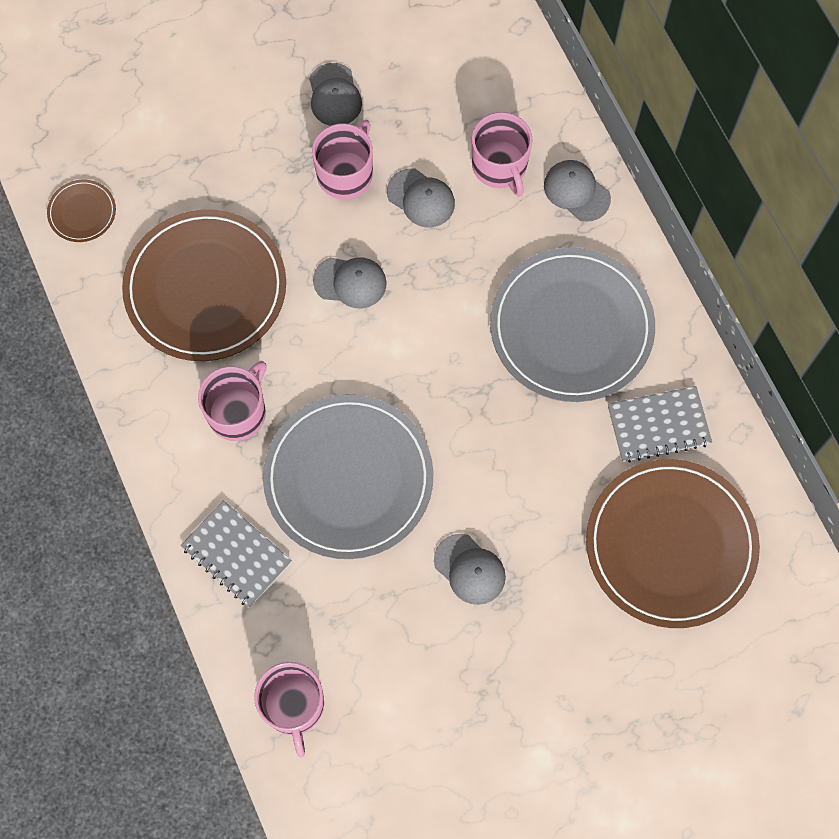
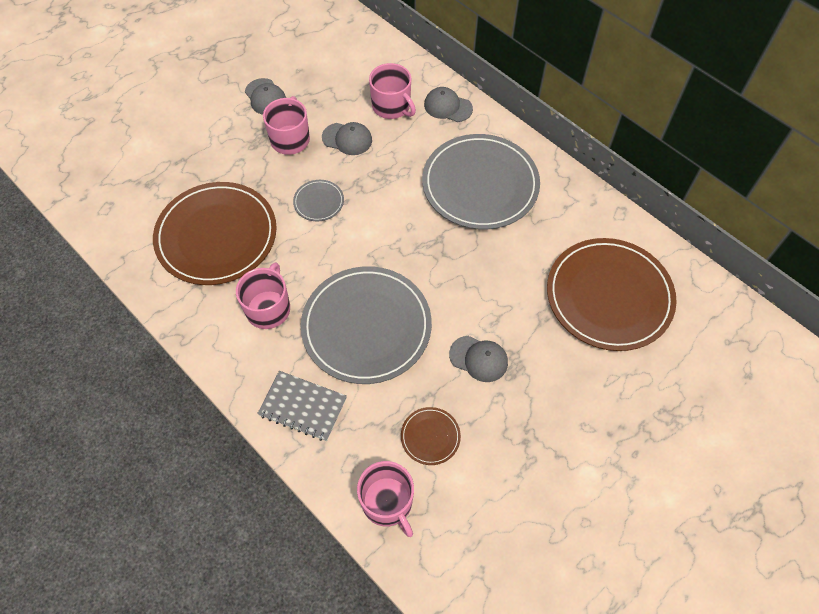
camera: 20 degrees left, 10 degrees down
(82, 212) = (109, 215): brown plate -> brown plate (430, 436)
(350, 282) = (318, 202): grey cap -> grey plate
(658, 425) = (565, 225): grey notebook -> none

